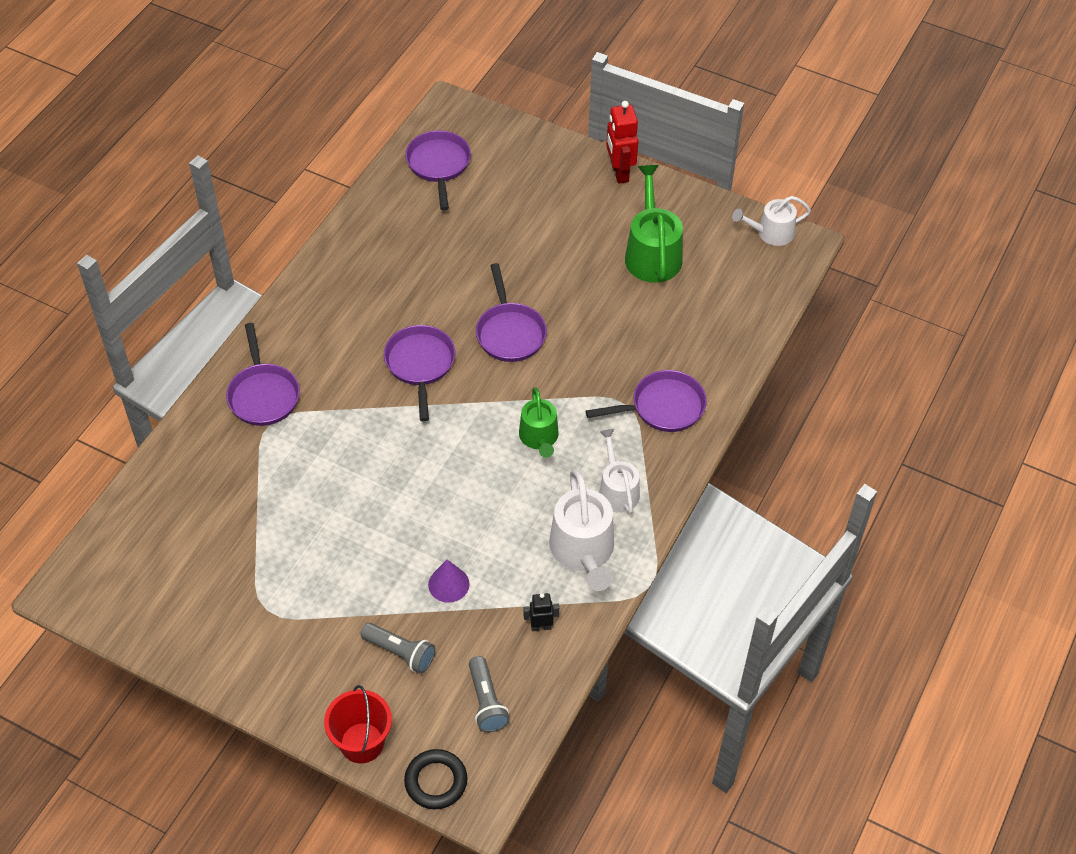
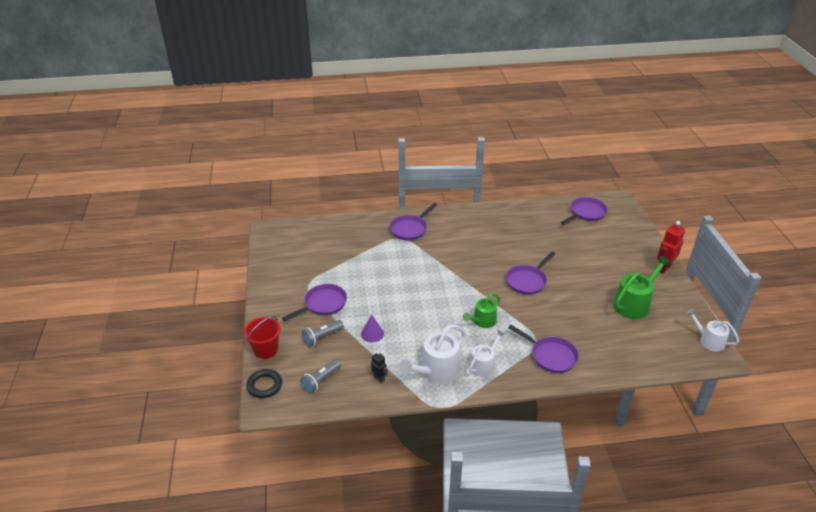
camera: 55 degrees right, 15 degrees down
(400, 653) = (322, 337): grey flashlight -> grey flashlight turned 60 degrees clockwise
(420, 365) = (476, 263): purple pan -> purple pan (323, 304)

